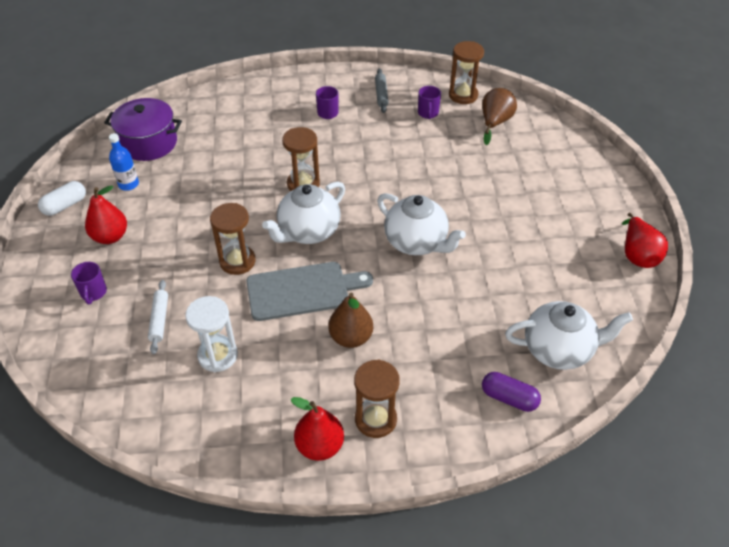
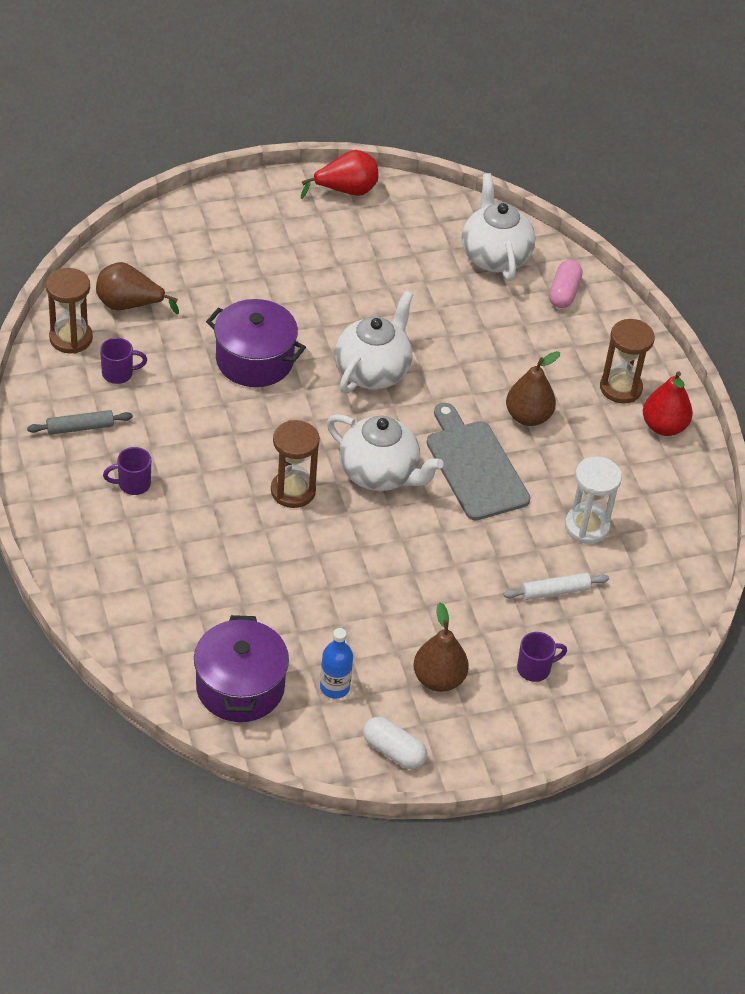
camera: 105 degrees left, 0 degrees up
(110, 237) = (438, 679): red pear -> brown pear
(237, 261) = (446, 535): brown hourglass -> none
(435, 178) = (255, 360): none -> purple pot
(509, 398) = (564, 293): purple capsule -> pink capsule

